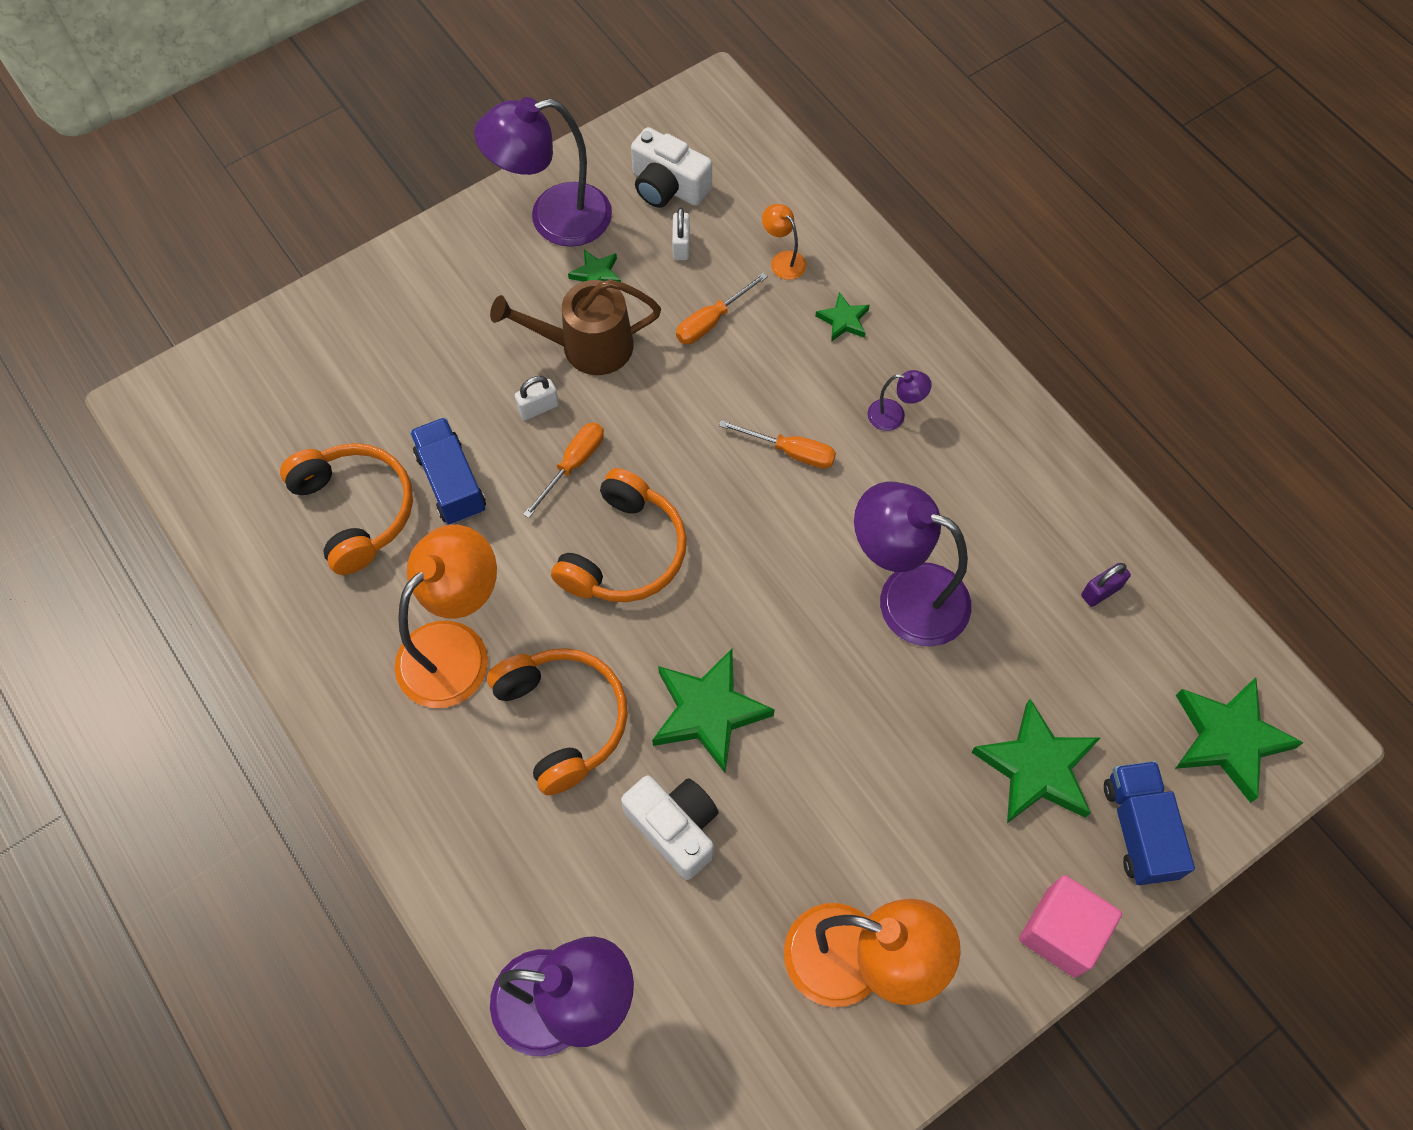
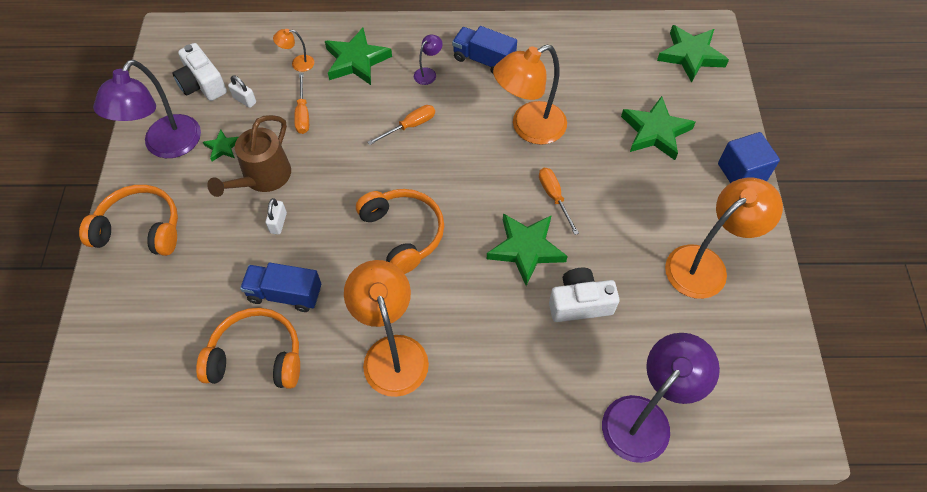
camera: 55 degrees left, 5 degrees down
(563, 720) = (478, 321): orange headphones -> orange headphones (140, 229)
(573, 465) = (329, 227): orange screwdriver -> orange screwdriver (554, 197)
(668, 186) = (202, 84): white camera -> white camera turned 75 degrees clockwise
(843, 320) = (356, 61): green star -> green star, size x2.00
(905, 596) = (529, 128): purple lamp -> orange lamp
(1061, 932) = (742, 172): pink cube -> blue cube
(1101, 591) = (586, 54): purple padlock -> none
(1139, 829) = (711, 113): blue truck -> blue truck (483, 60)

